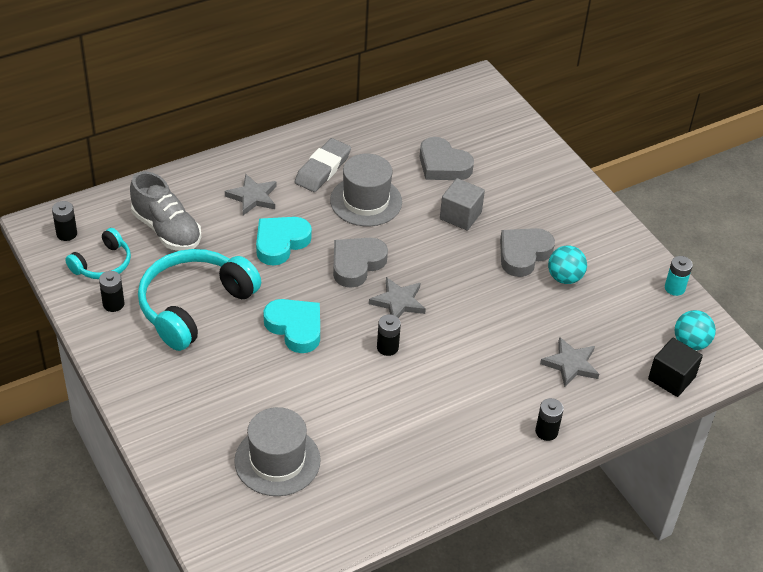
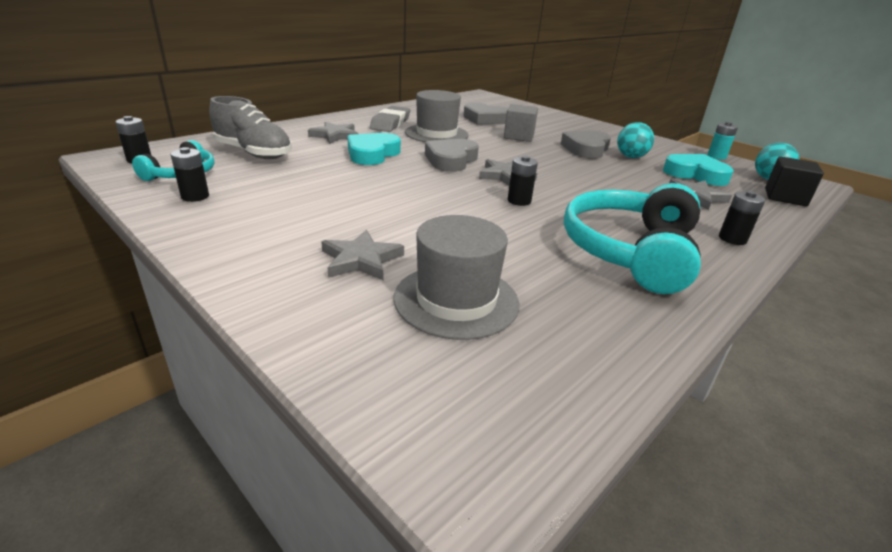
camera: 15 degrees left, 15 degrees down
(194, 306) = (295, 191): turquoise headphones -> turquoise headphones (630, 251)
(225, 408) = (361, 259): none -> grey star
(295, 328) = (415, 196): turquoise heart -> turquoise heart (695, 174)

